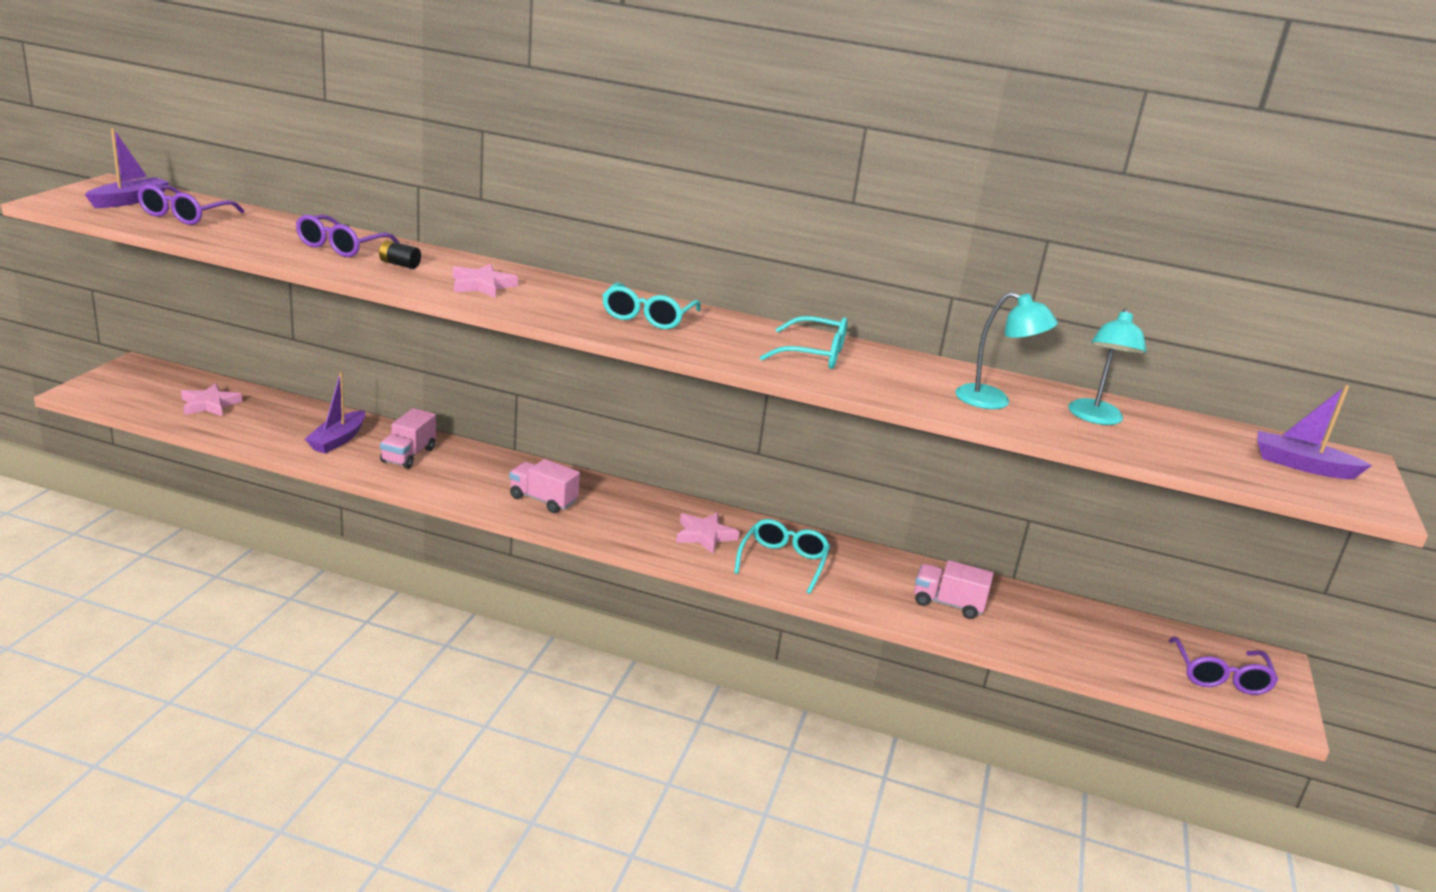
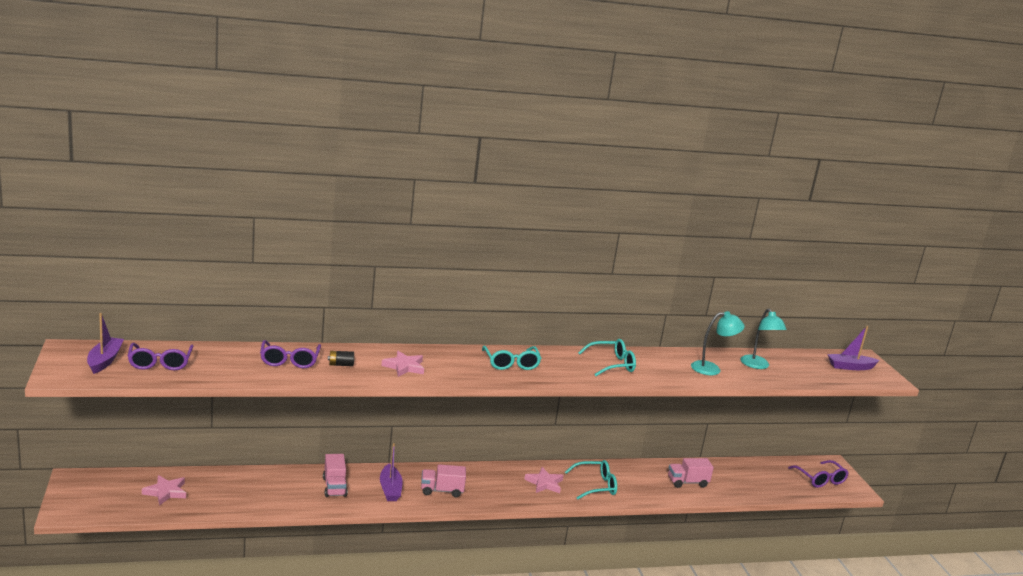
camera: 30 degrees left, 5 degrees down
(338, 440) = (280, 490): purple boat -> purple boat (390, 489)
(783, 562) = (596, 485): turquoise glasses -> turquoise glasses turned 90 degrees clockwise

